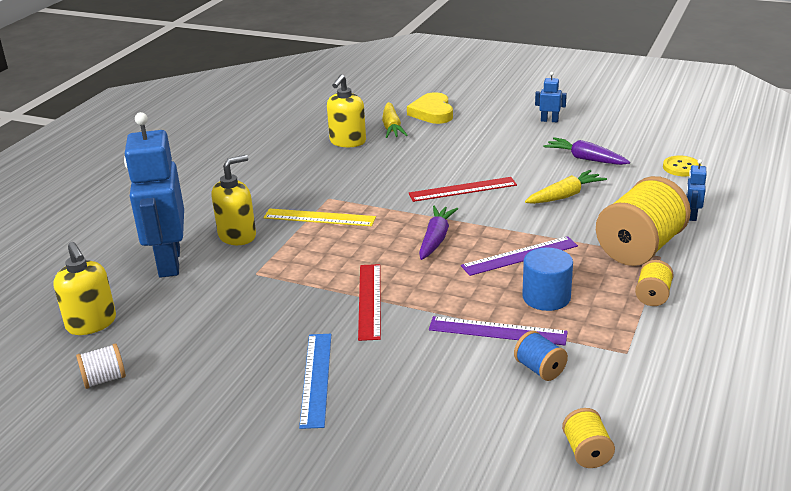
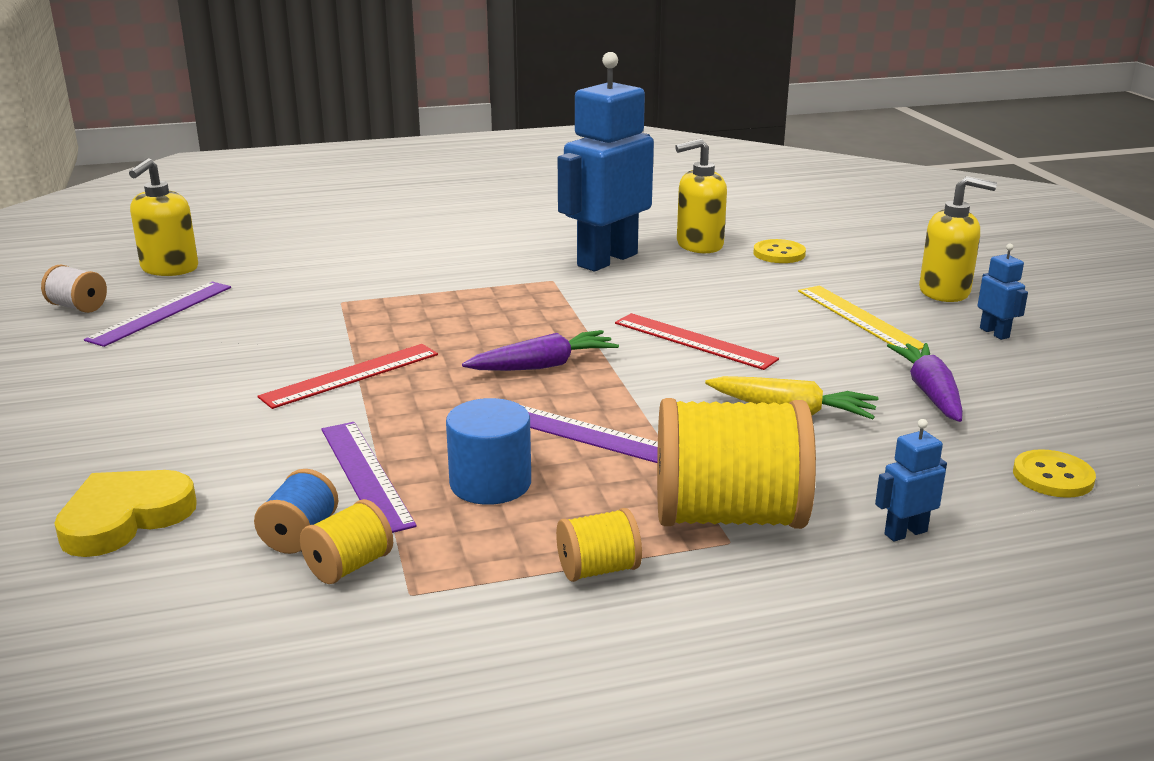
camera: 50 degrees right, 5 degrees down
(169, 262) = (315, 259): blue robot -> blue robot (606, 260)
(171, 346) = (161, 313): none -> purple ruler
(237, 236) = (406, 268): yellow soap dispenser -> yellow soap dispenser (945, 292)
(316, 378) = (158, 401): blue ruler -> none
(319, 218) = (500, 290): yellow ruler -> yellow ruler (859, 318)
(392, 127) = (779, 254): yellow carrot -> yellow button
(432, 112) = (863, 261): yellow heart -> yellow heart (125, 518)
(586, 452) = (121, 636): yellow spool -> yellow spool (349, 566)

